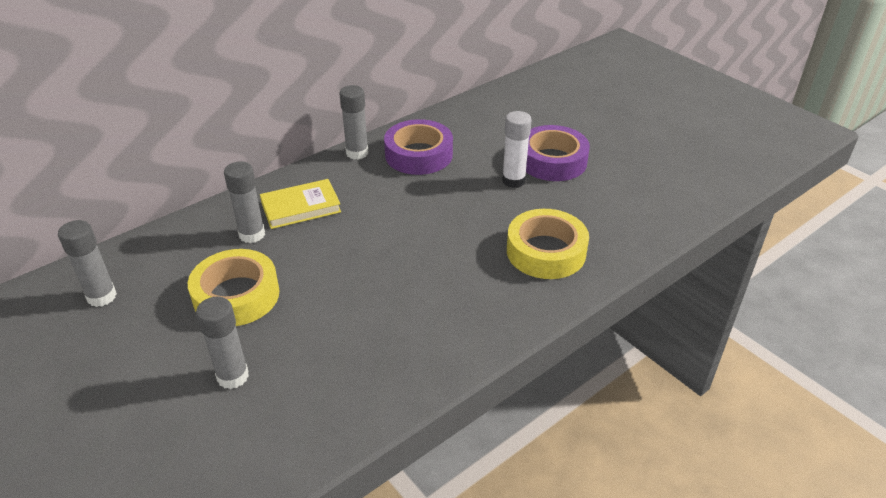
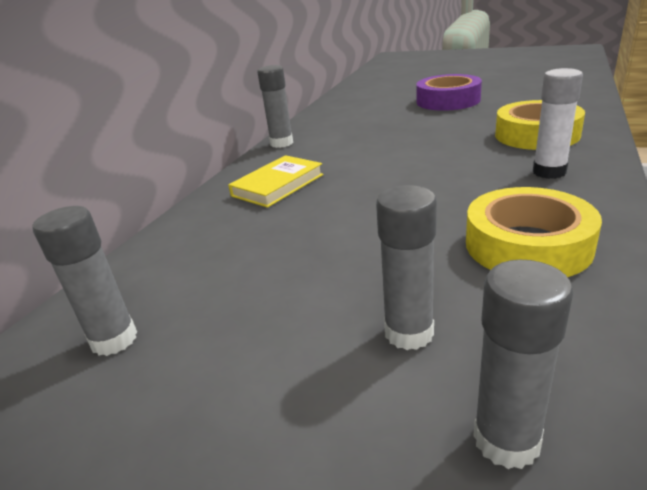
camera: 25 degrees left, 10 degrees down
(236, 295) = (302, 265): yellow tape -> yellow tape (527, 245)
(252, 234) = (252, 218): grey glue stick -> grey glue stick (506, 440)
(418, 155) = (338, 128): purple tape -> none
(513, 181) = (439, 116): white glue stick -> white glue stick (549, 172)

